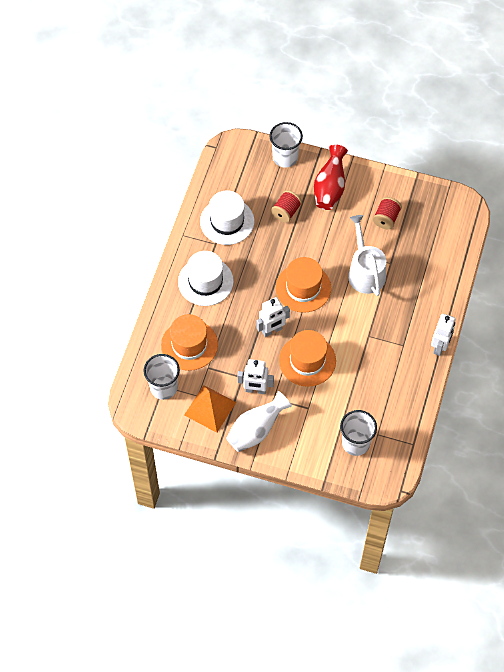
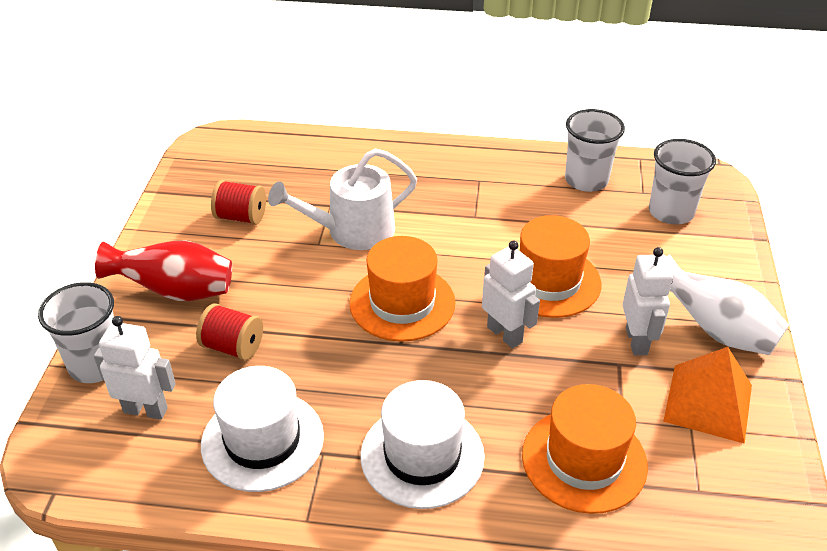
camera: 100 degrees left, 20 degrees down
(163, 387) = (702, 489): white cup -> white cup (586, 180)
(440, 346) = (469, 146): white robot -> white robot (146, 410)

